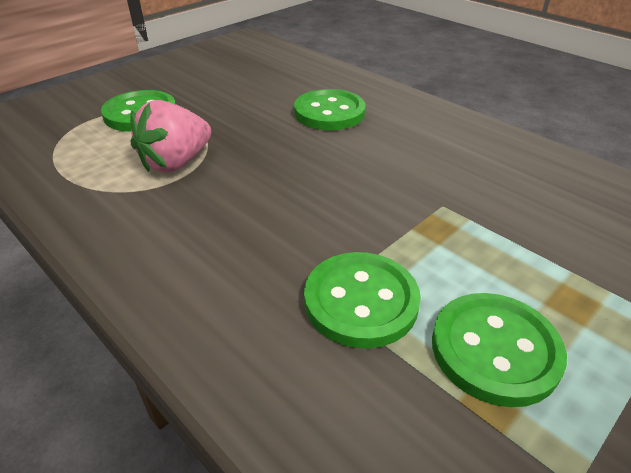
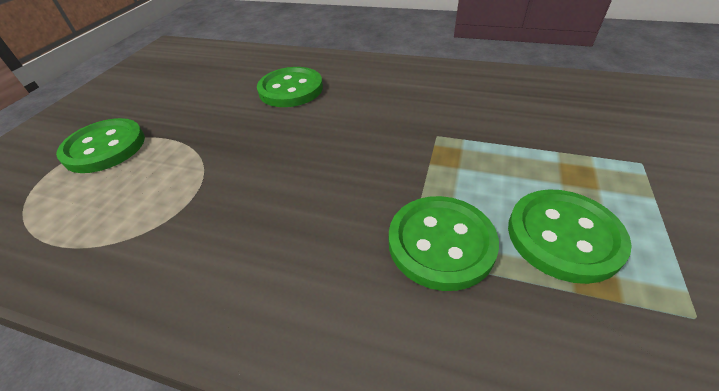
camera: 25 degrees left, 5 degrees up
(176, 163) = (179, 183): pink strawberry -> none

